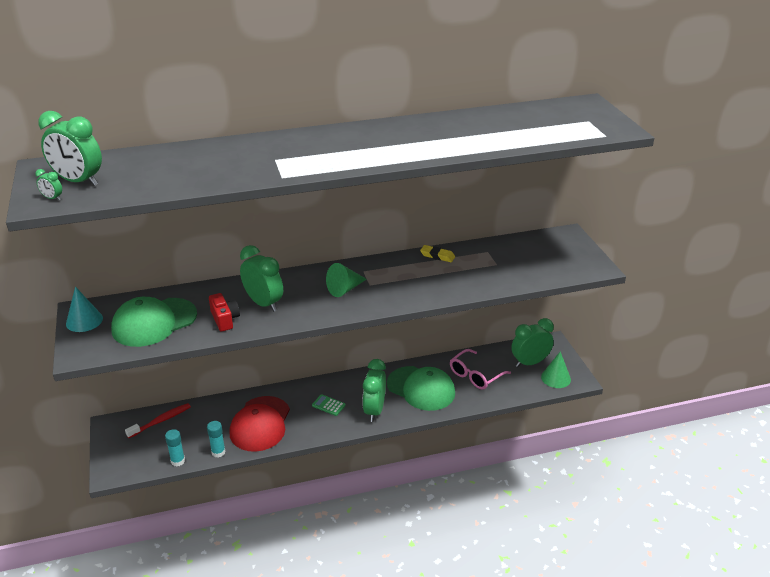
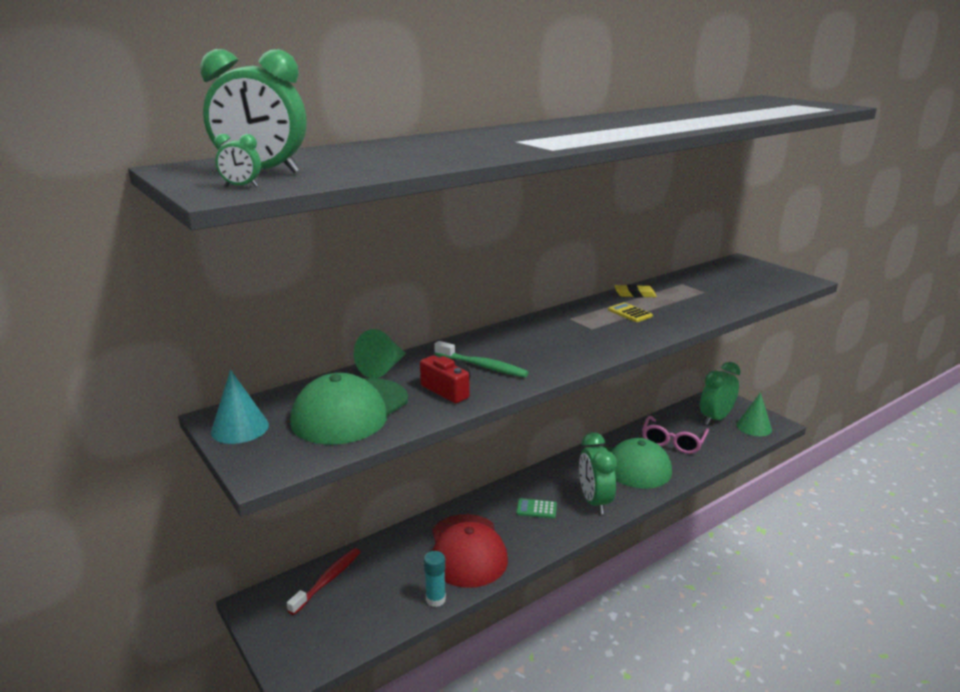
camera: 20 degrees left, 10 degrees down
(178, 461) = (385, 626): turquoise glue stick -> none
(264, 303) = (483, 366): green clock -> green toothbrush
(345, 289) = (567, 337): green cone -> green cone (382, 368)
(414, 275) = (630, 313): none -> yellow calculator

